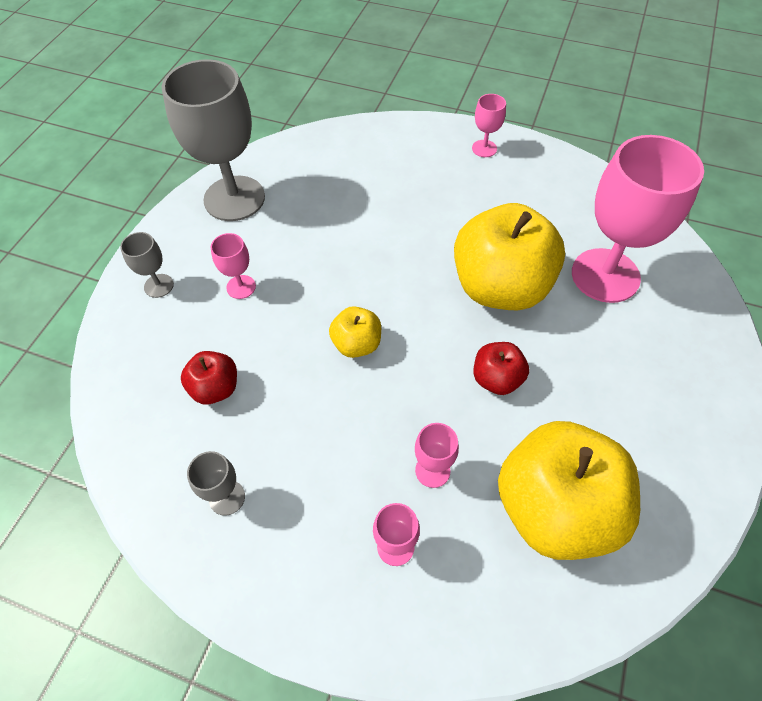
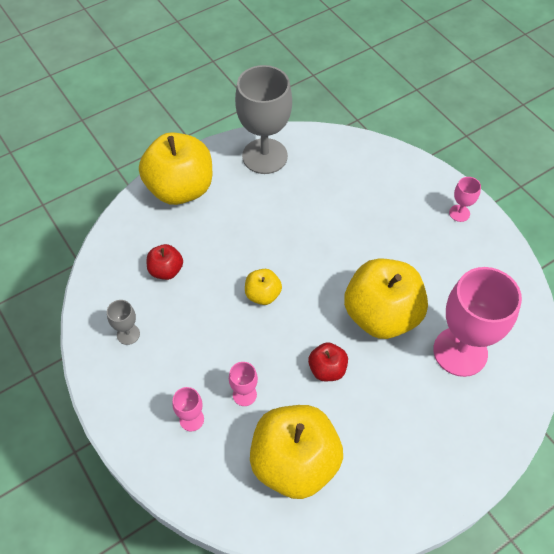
camera: 35 degrees right, 0 degrees up
(159, 286) = (180, 189): grey goblet -> yellow apple
(241, 287) = (225, 217): pink goblet -> none

